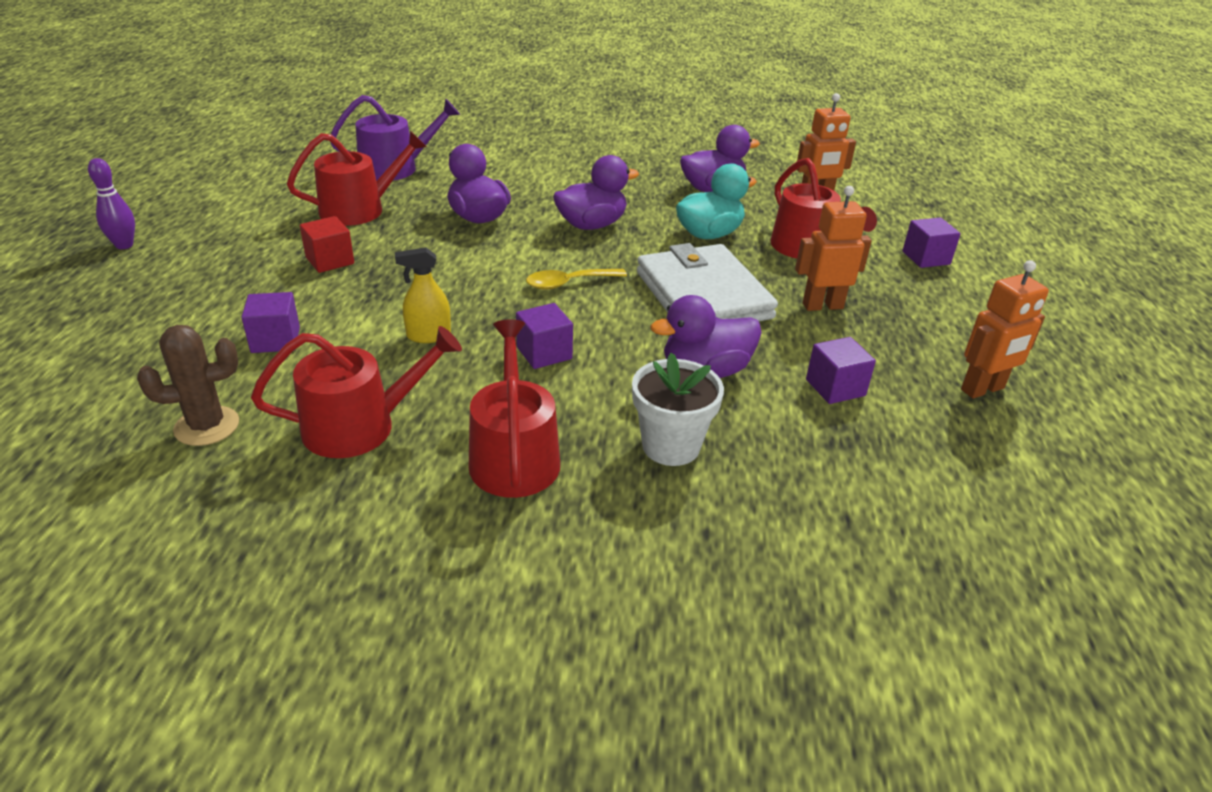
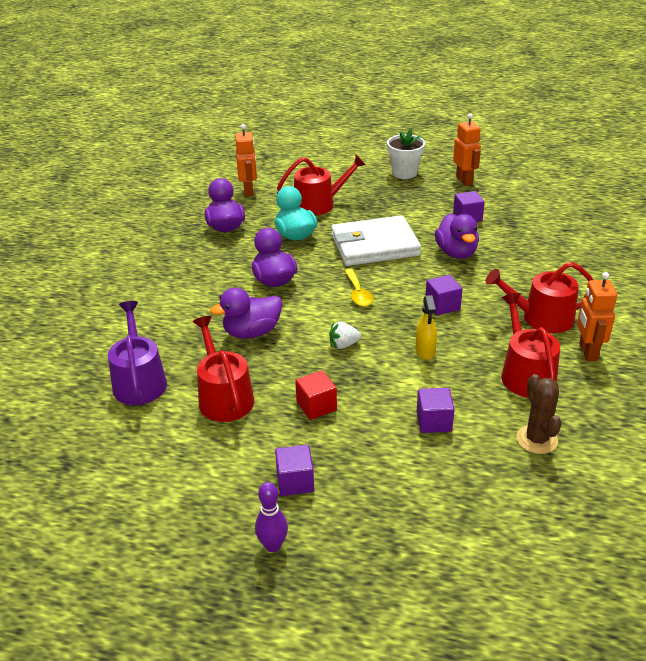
camera: 80 degrees left, 0 degrees up
(448, 275) = (343, 345): none -> white strawberry
(671, 446) = (524, 269): white flower pot -> white flower pot (404, 173)
(822, 306) = (387, 209): orange robot -> orange robot (587, 352)
(926, 258) = (334, 170): purple cube -> purple cube (295, 481)

